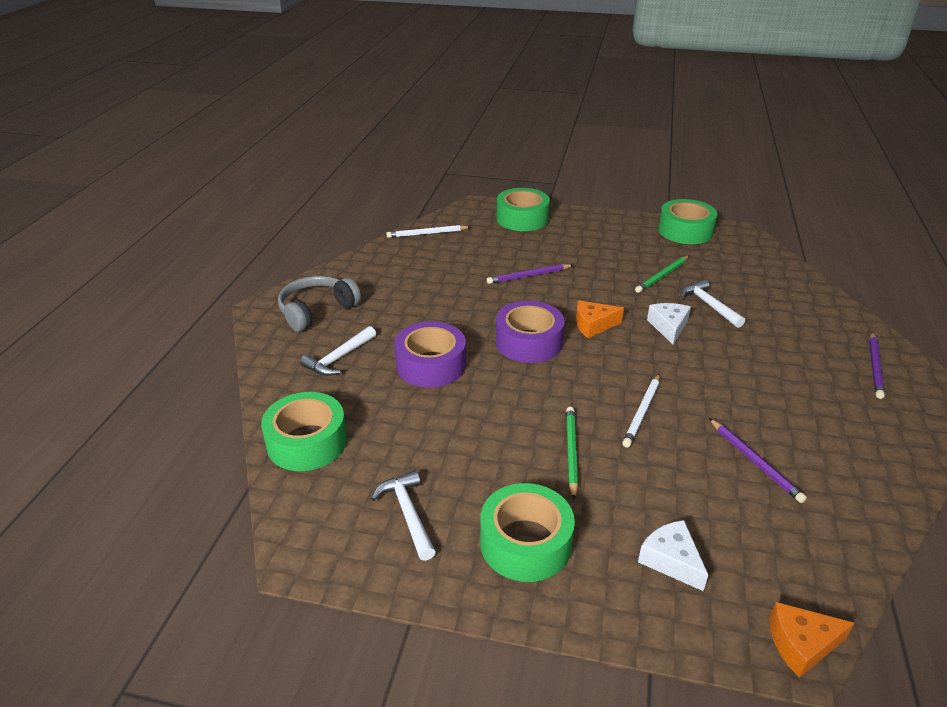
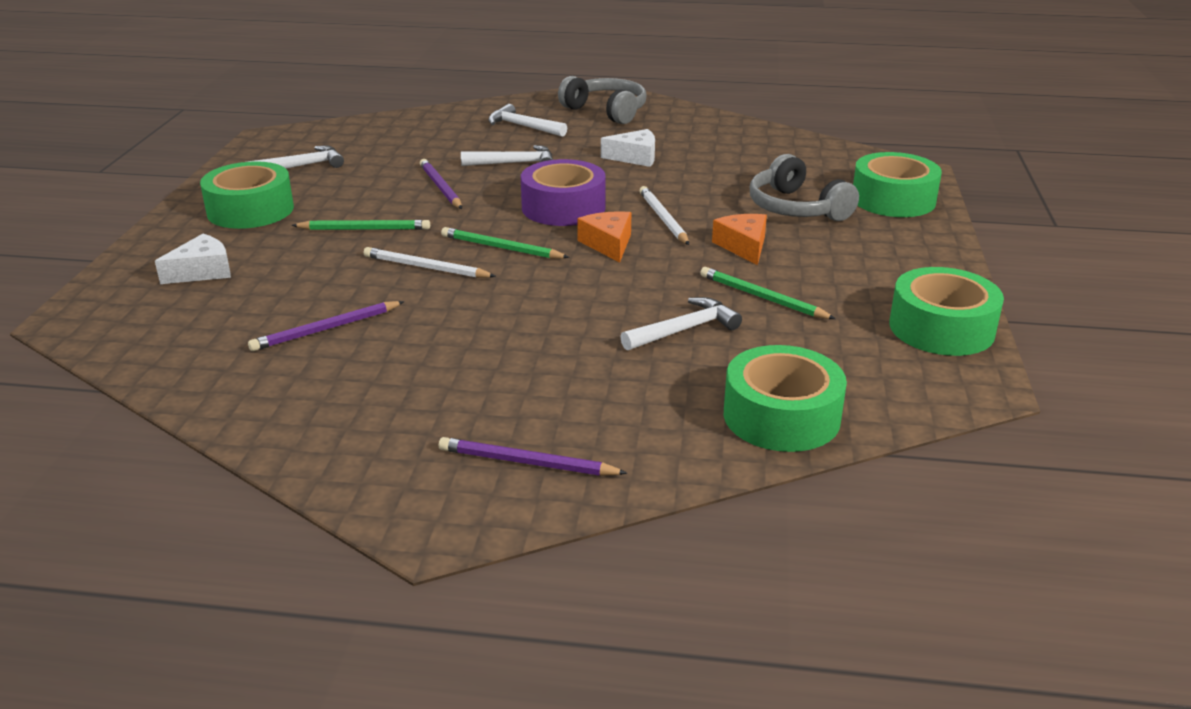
camera: 85 degrees right, 5 degrees down
(307, 442) = (399, 126): green tape -> green tape (781, 416)
(427, 234) = (807, 146): white pencil -> white pencil (663, 219)
(431, 365) = (514, 163): purple tape -> white hammer
(529, 276) = (721, 206): purple pencil -> purple pencil (440, 187)
(534, 250) = (796, 208): none -> grey headphones
(603, 373) = (501, 248): none -> green pencil
(669, 327) = (614, 294): white cheese -> white cheese (635, 157)
(801, 644) = (77, 325): orange cheese -> orange cheese (743, 246)

